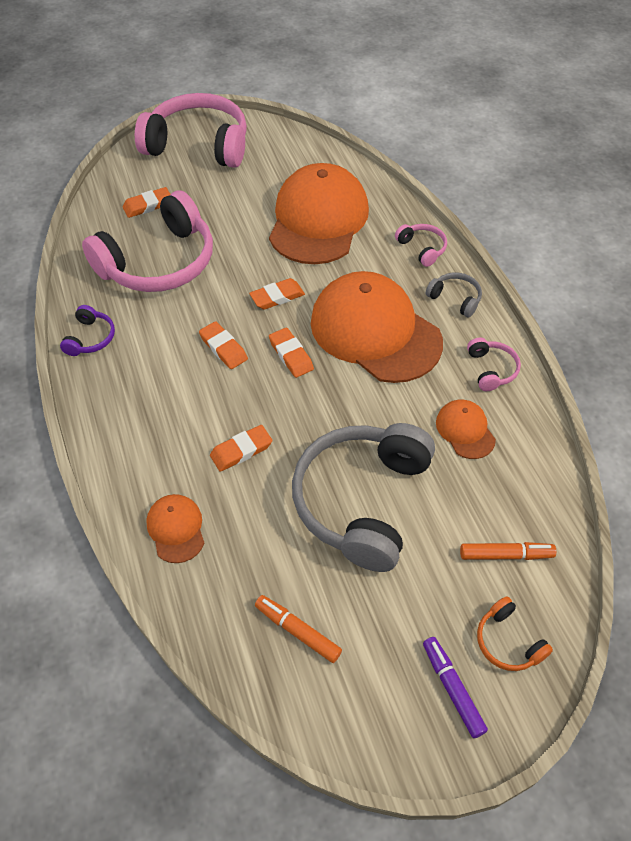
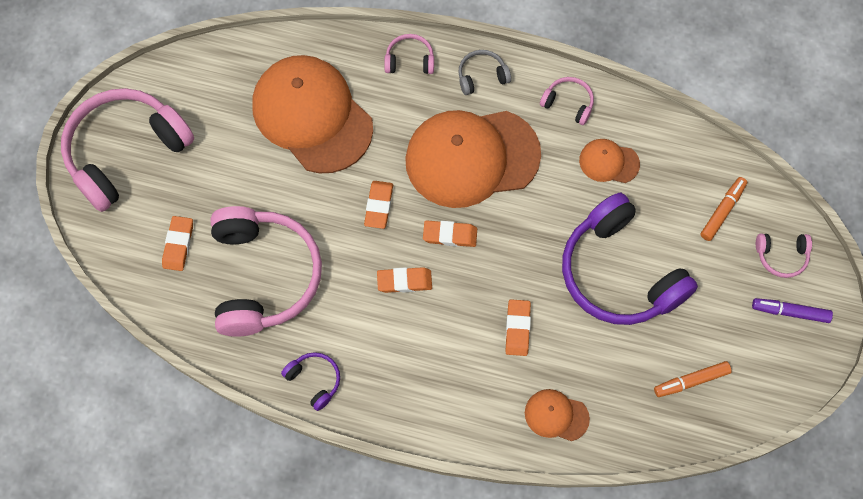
camera: 55 degrees left, 15 degrees up
(362, 501) = (619, 273): grey headphones -> purple headphones
(508, 641) = (781, 256): orange headphones -> pink headphones

